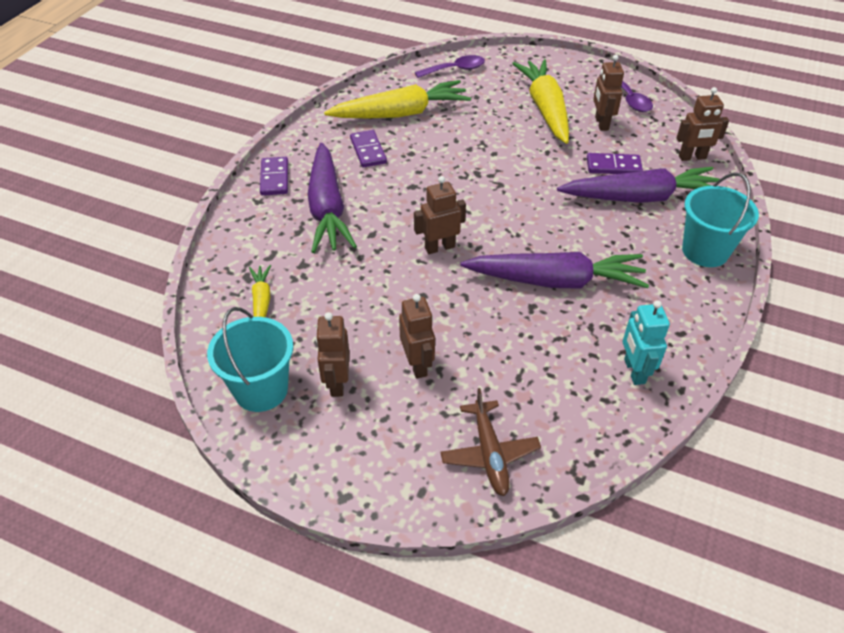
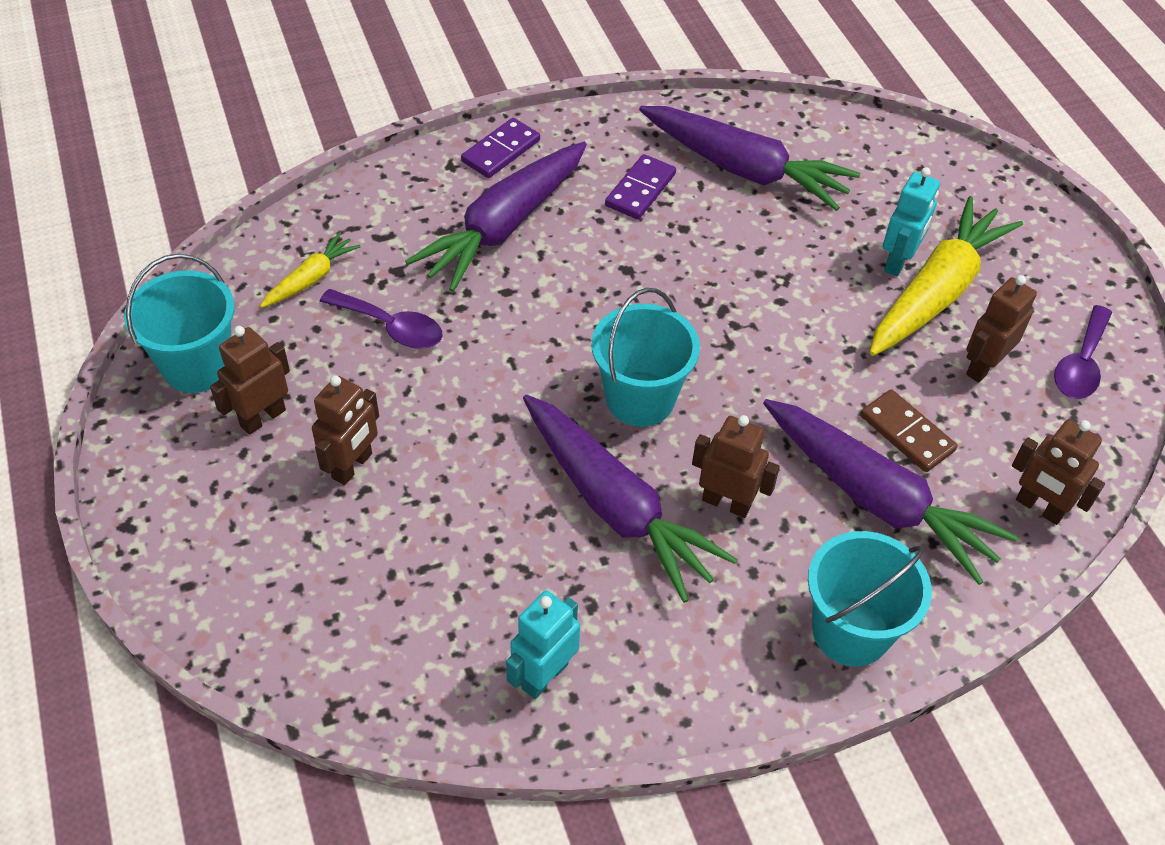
camera: 45 degrees right, 5 degrees up
(400, 113) = (744, 169): yellow carrot -> purple carrot
(439, 247) = (552, 363): brown robot -> brown robot (726, 502)
(455, 70) = (898, 156): purple spoon -> purple spoon (391, 327)
(489, 453) = (289, 611): brown plane -> none
(498, 232) = (640, 399): none -> turquoise bucket
(515, 108) = (898, 262): none -> turquoise robot
(613, 166) = (906, 433): purple domino -> brown domino

